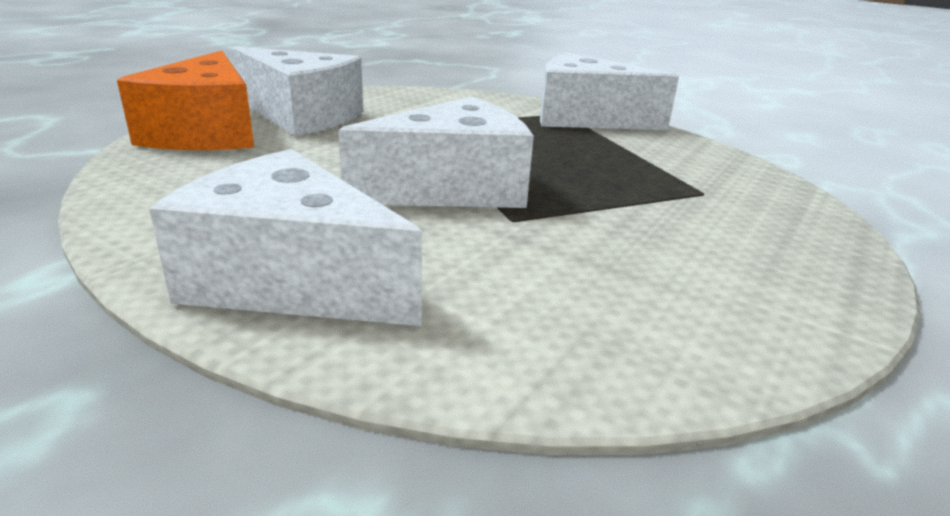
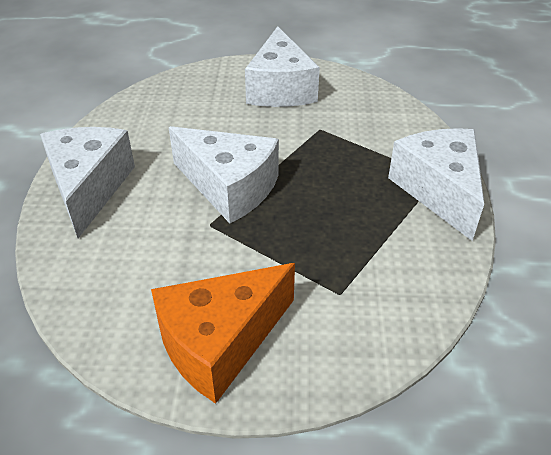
camera: 60 degrees right, 15 degrees up
(206, 132) = (218, 79): orange cheese -> orange cheese (220, 343)

